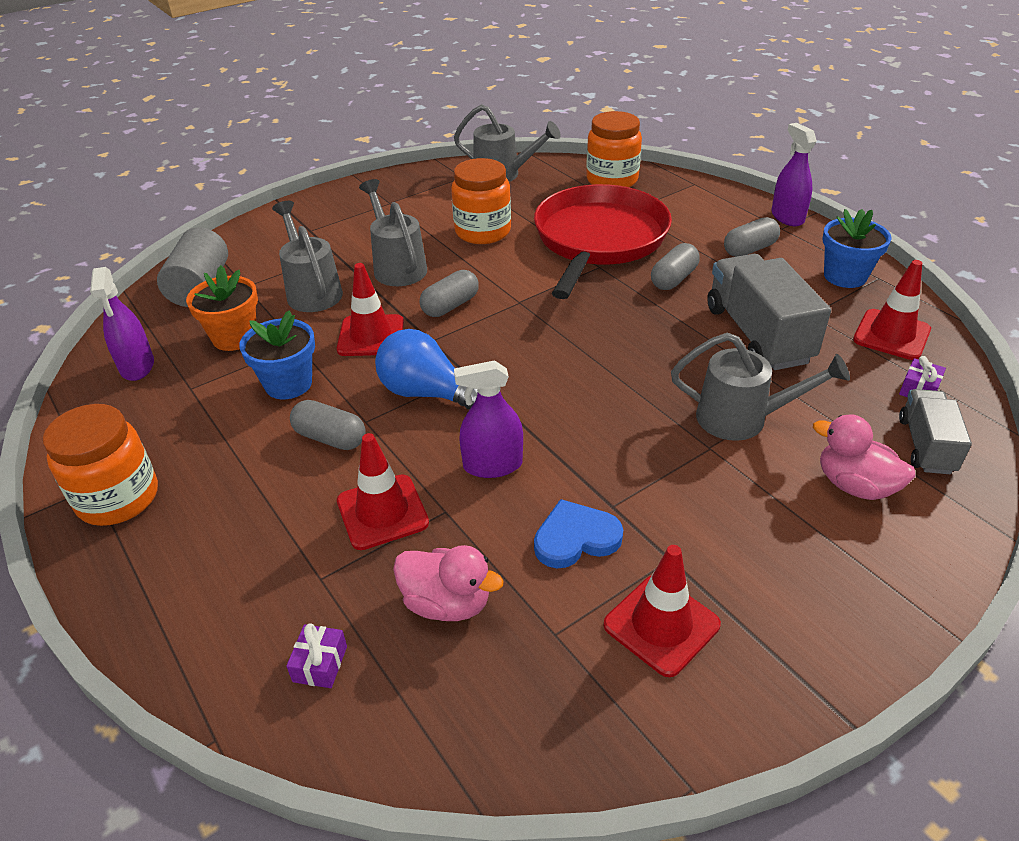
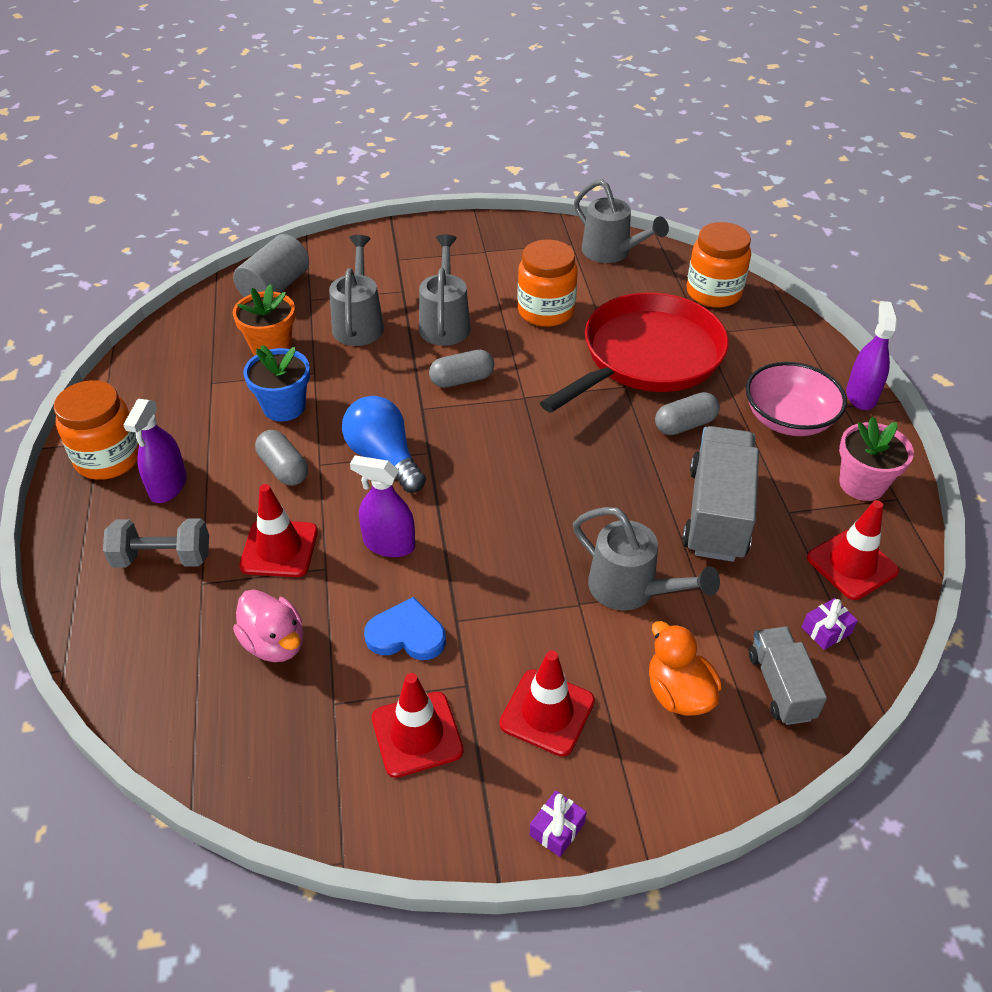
camera: 25 degrees right, 5 degrees up
(137, 366) = (186, 348): purple spray bottle -> purple spray bottle (168, 486)
(256, 571) = (163, 558): none -> grey dumbbell
(320, 664) = (160, 648): purple gift -> purple gift (557, 829)
(371, 336) = (376, 385): red traffic cone -> red traffic cone (547, 712)
(749, 249) = (788, 419): grey capsule -> pink bowl
(845, 276) = (862, 484): blue flower pot -> pink flower pot
(855, 485) = (678, 693): pink duck -> orange duck
(926, 445) = (780, 686): grey truck -> grey truck turned 45 degrees counterclockwise

